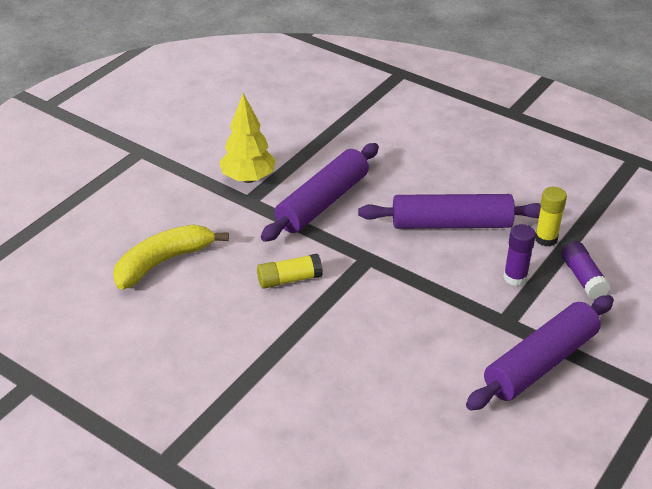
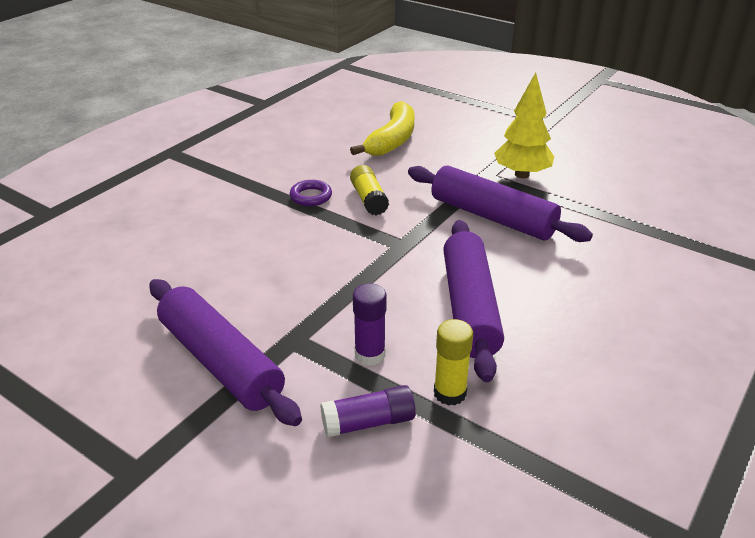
camera: 90 degrees right, 5 degrees down
(163, 262) = (392, 140): yellow banana -> yellow banana turned 60 degrees clockwise
(282, 322) = (311, 196): none -> purple ring

